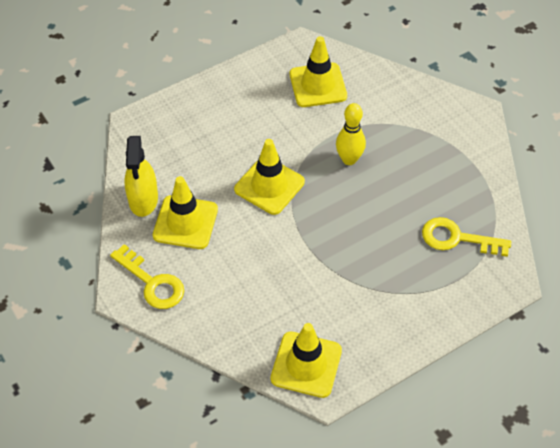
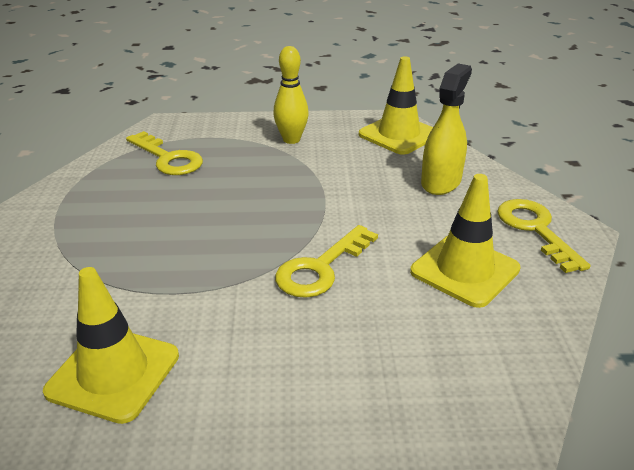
camera: 150 degrees left, 20 degrees down
(143, 199) = (519, 318): yellow spray bottle -> yellow spray bottle (441, 182)
(269, 185) = (320, 268): yellow traffic cone -> yellow key
(349, 159) = (189, 257): yellow bowling pin -> yellow bowling pin (291, 139)

